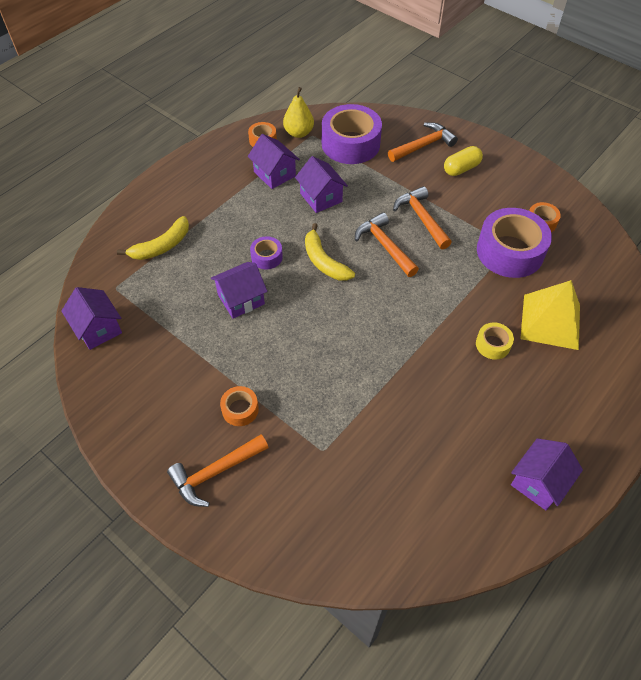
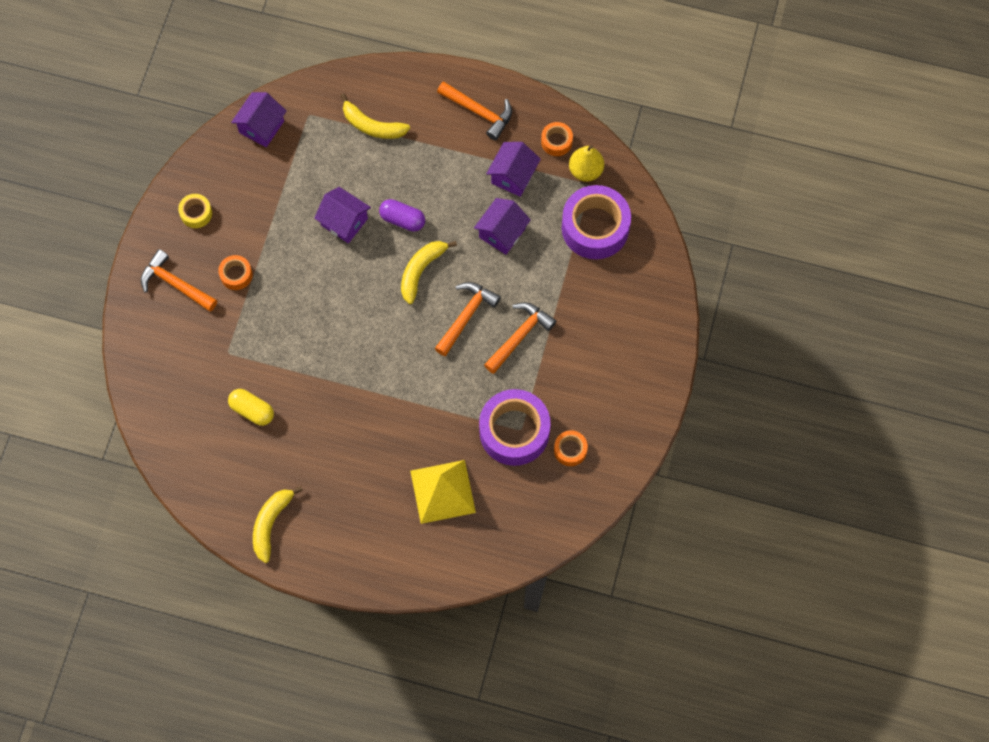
camera: 65 degrees right, 15 degrees up
(266, 257) = (402, 220): purple tape -> purple capsule
(423, 145) = (629, 300): orange hammer -> orange hammer (479, 112)
(461, 169) = (612, 349): yellow capsule -> yellow capsule (252, 410)
(493, 344) = (392, 449): yellow tape -> yellow tape (196, 213)
(539, 482) = (271, 524): purple house -> yellow banana

